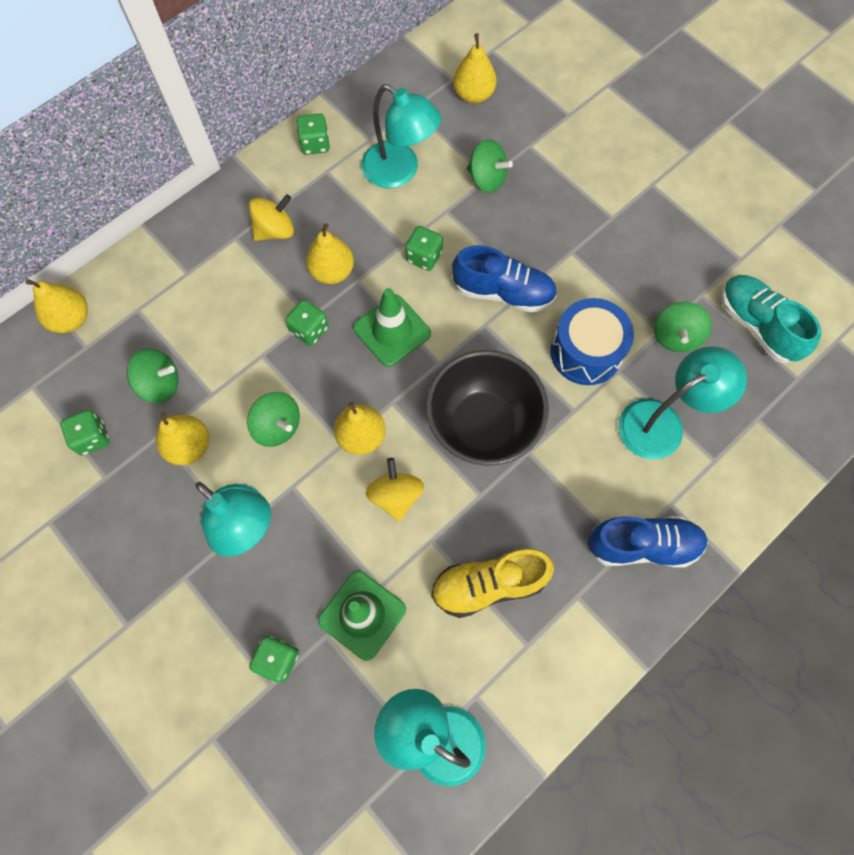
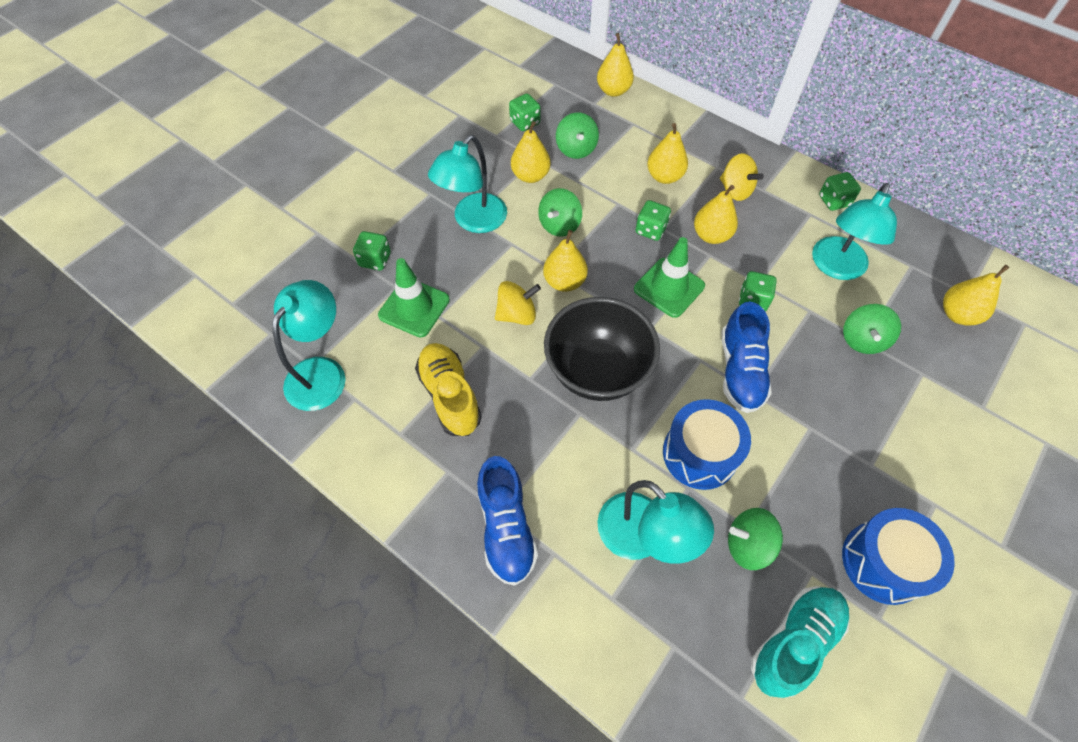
camera: 80 degrees right, 10 degrees down
(234, 296) = (664, 176): none -> yellow pear
(697, 239) = (883, 562): none -> blue drum

